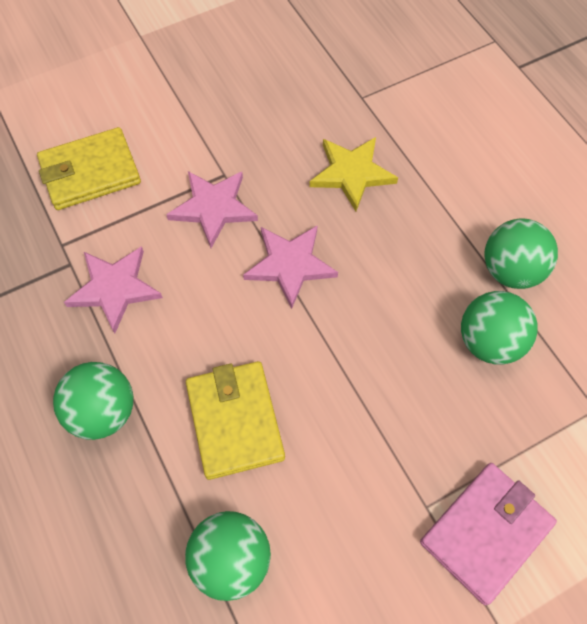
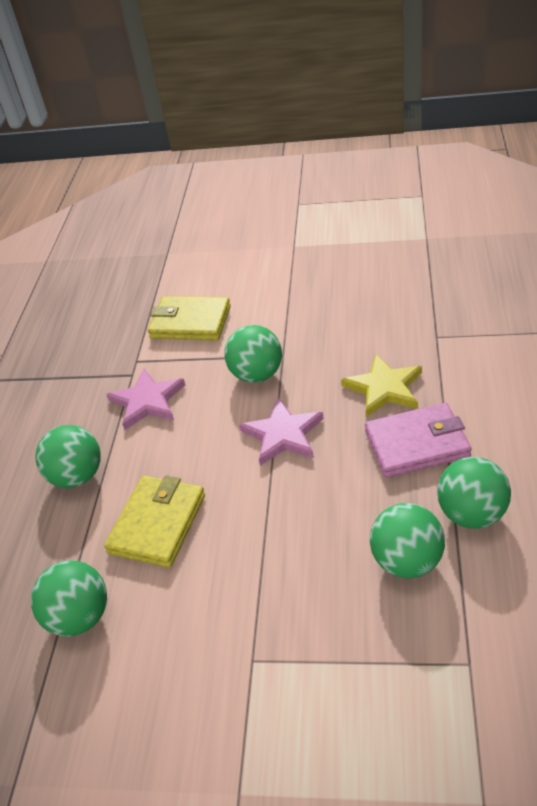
camera: 40 degrees right, 20 degrees down
(213, 208) = (257, 374): pink star -> green ball
(485, 532) = (286, 708): pink wallet -> pink wallet (416, 444)

